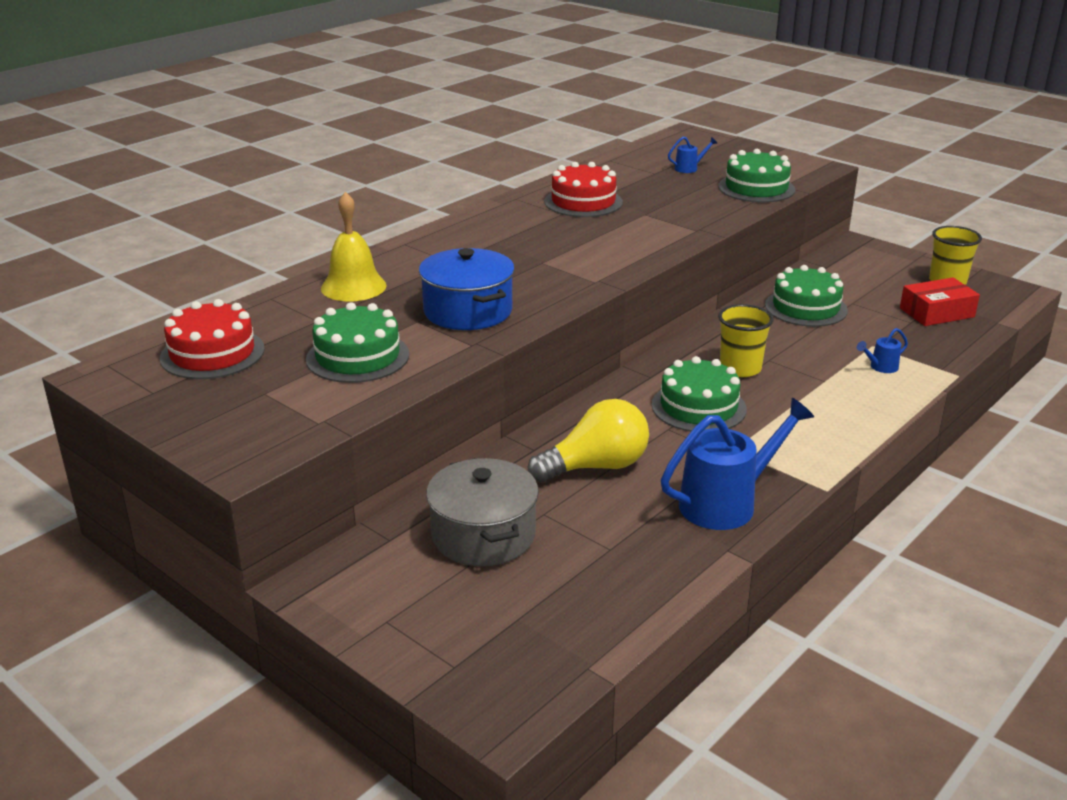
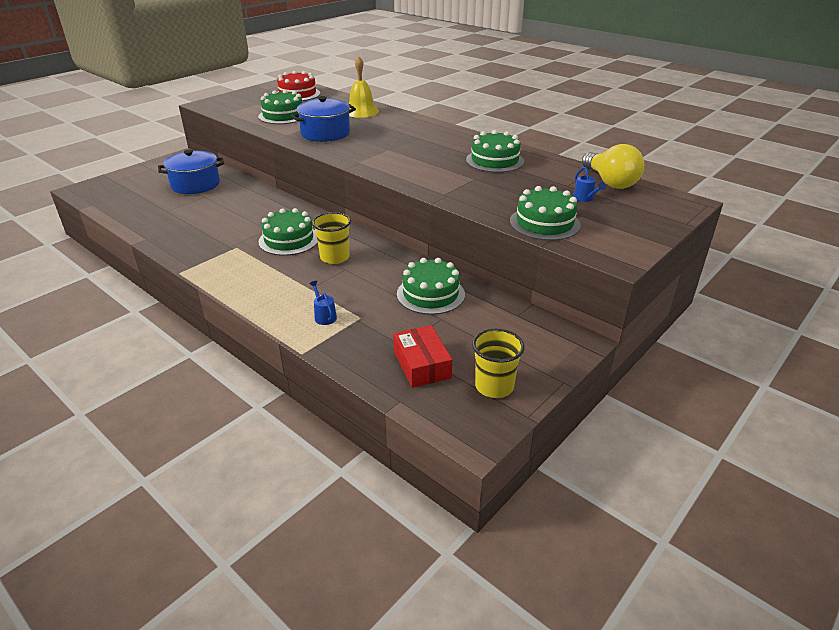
camera: 90 degrees right, 5 degrees up
(483, 535) = (195, 184): grey pot -> blue pot
(583, 202) = (494, 160): red cake -> green cake
(596, 467) = (238, 209): yellow light bulb -> yellow light bulb (610, 182)
(727, 503) = (185, 241): blue watering can -> none

